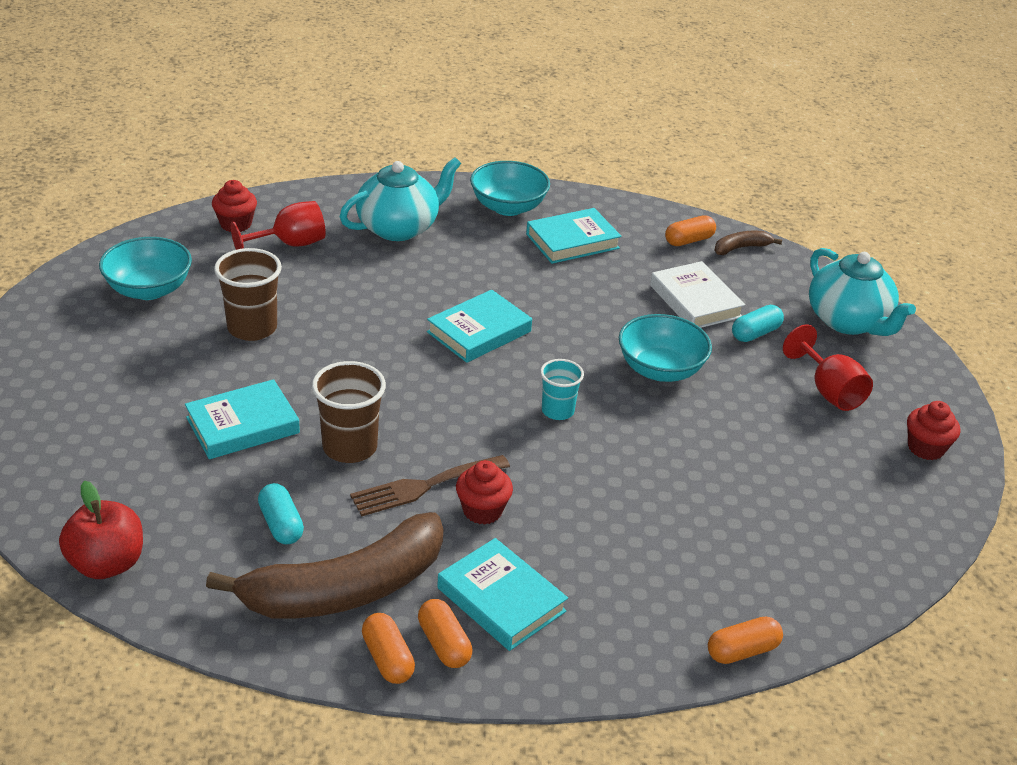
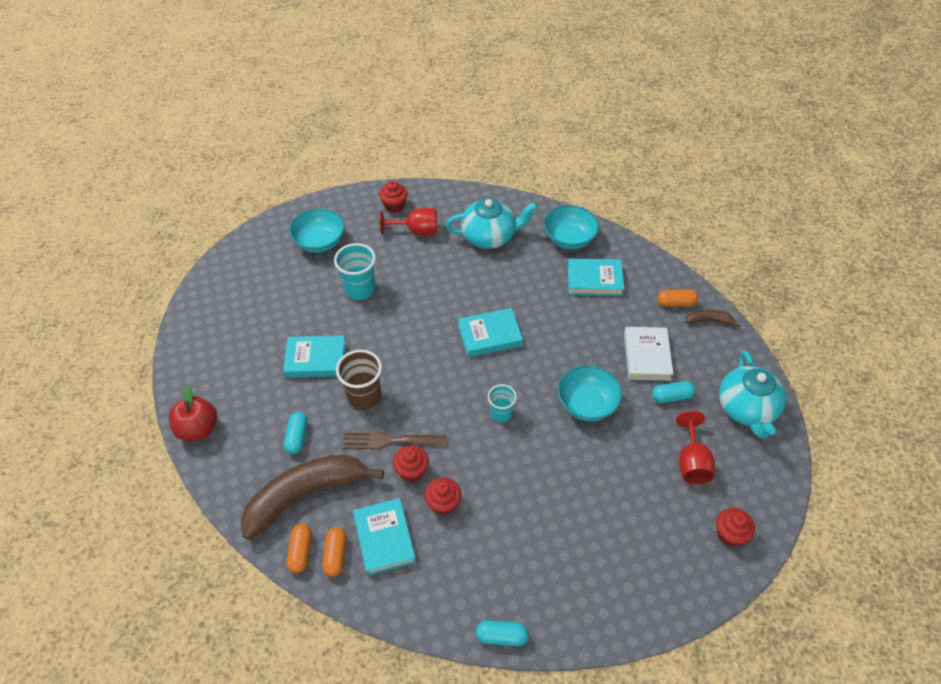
camera: 30 degrees right, 15 degrees up
(252, 328) = (360, 289): brown cup -> turquoise cup
(345, 589) = (306, 495): brown banana -> brown banana turned 150 degrees clockwise
(554, 532) = (443, 503): none -> red cupcake
(742, 651) = (501, 636): orange capsule -> turquoise capsule

